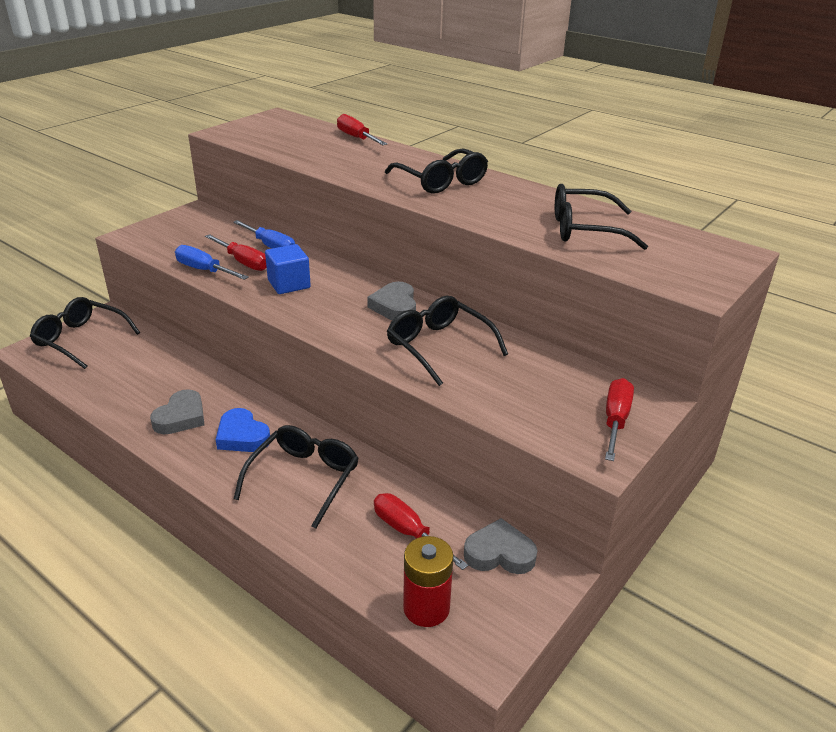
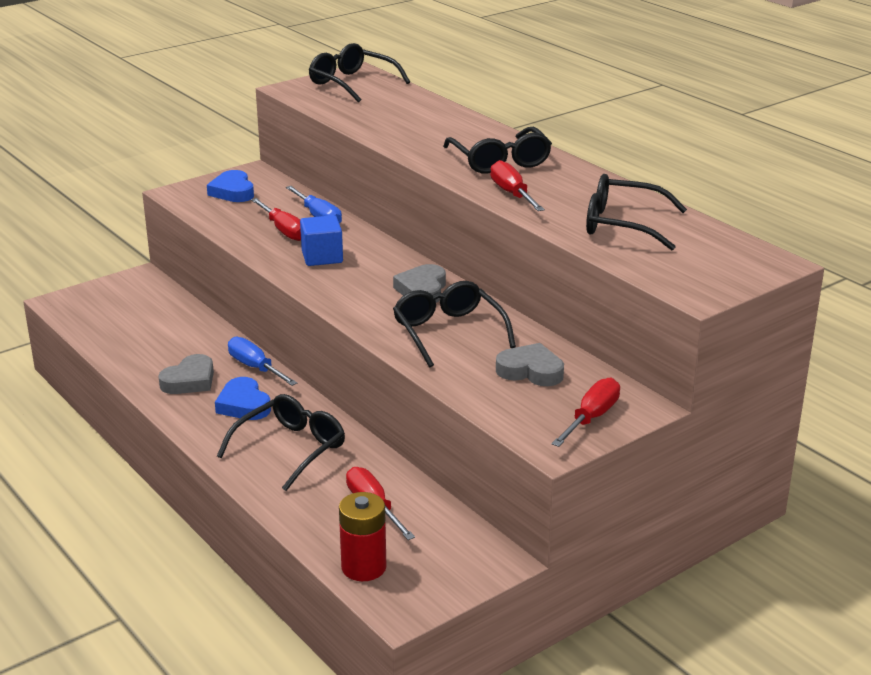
camera: 15 degrees right, 5 degrees down
(81, 339) = (111, 297): black glasses -> black glasses (352, 83)
(182, 230) = (233, 192): none -> blue heart
(204, 270) = (241, 235): blue screwdriver -> blue screwdriver (255, 368)
(357, 138) = (435, 105): red screwdriver -> red screwdriver (512, 194)
(499, 553) = (455, 536): grey heart -> grey heart (530, 371)

